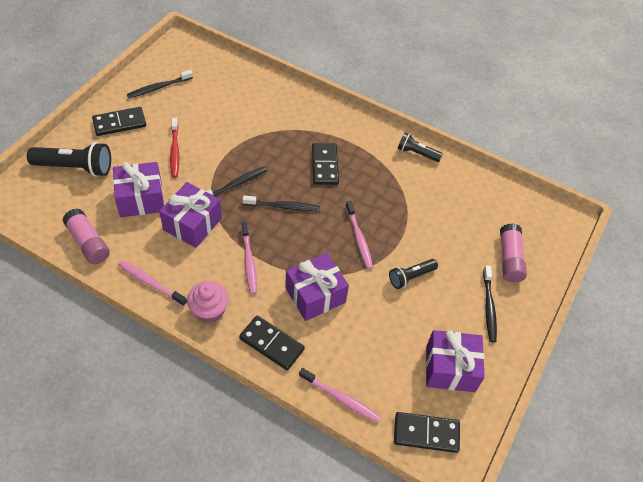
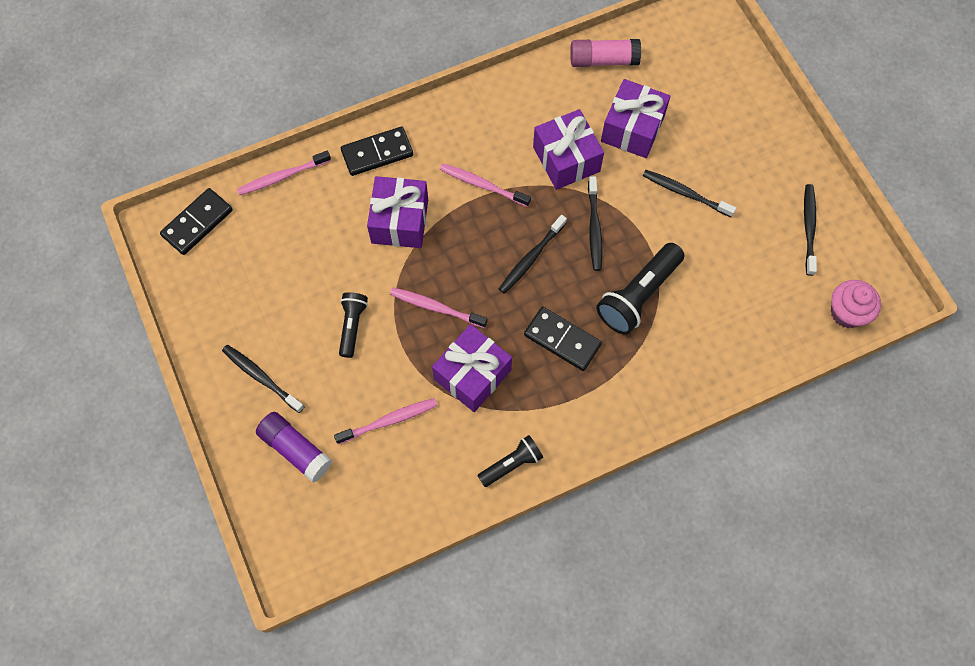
camera: 130 degrees right, 15 degrees up
(75, 167) = (718, 89): black flashlight -> black flashlight (638, 295)
(119, 123) = (766, 159): black domino -> none
(151, 283) = (517, 90): pink toothbrush -> pink toothbrush (388, 421)
(175, 151) = (685, 193): red toothbrush -> black toothbrush
(209, 311) = (450, 122): pink cupcake -> pink cupcake (847, 312)
(450, 368) = (233, 288): purple gift -> purple gift (472, 375)
(509, 259) = (296, 449): pink glue stick -> purple glue stick

